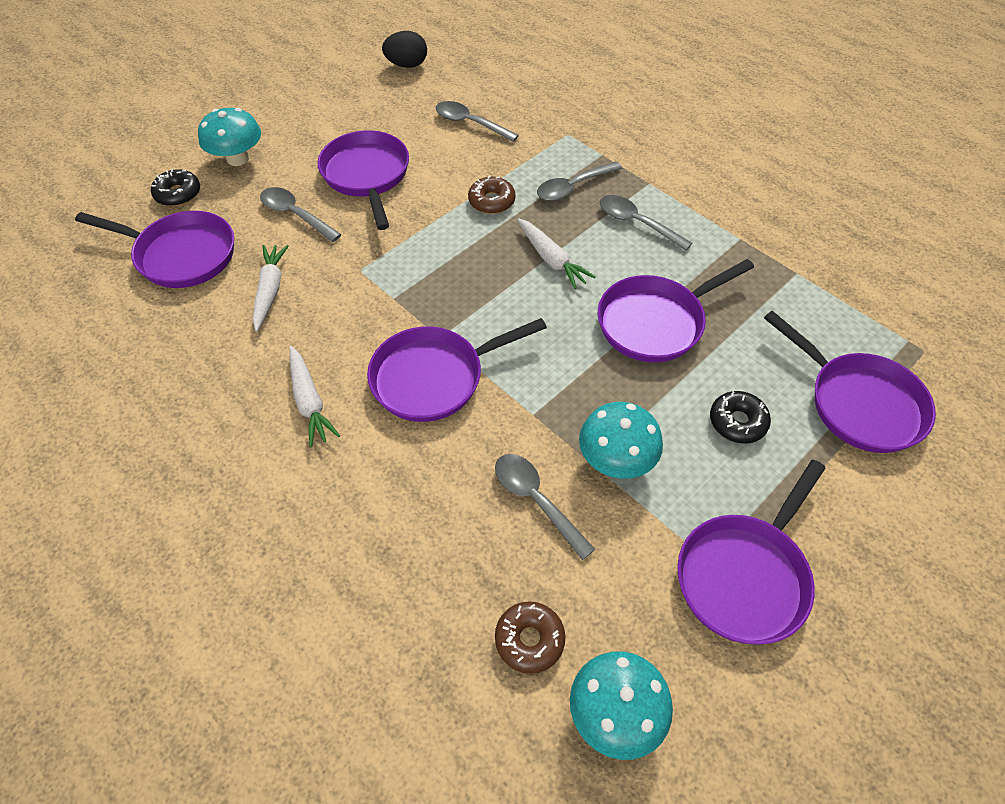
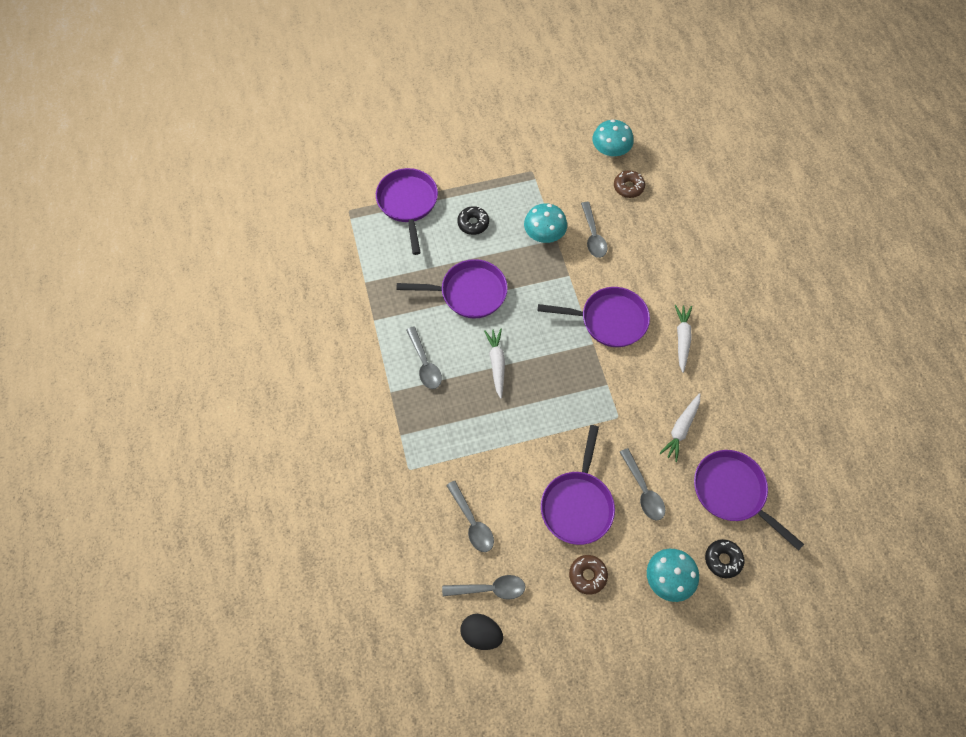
camera: 150 degrees left, 10 degrees up
(491, 201) = (504, 431): brown donut -> brown donut (587, 575)
(573, 187) = (442, 415): grey spoon -> grey spoon (490, 589)
(745, 575) = (525, 167): purple pan -> none

